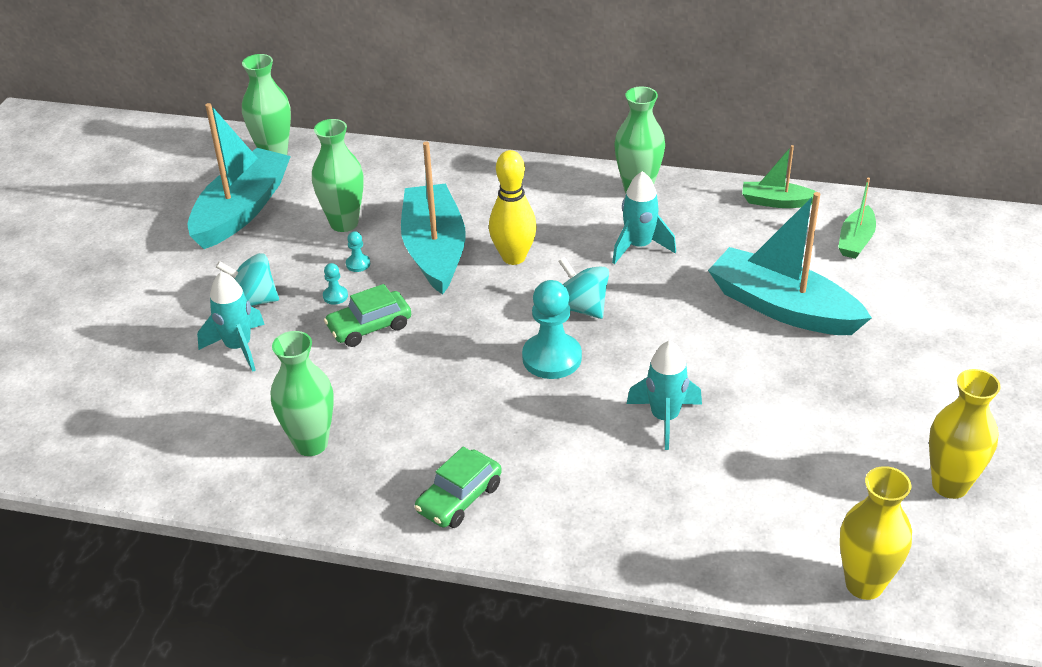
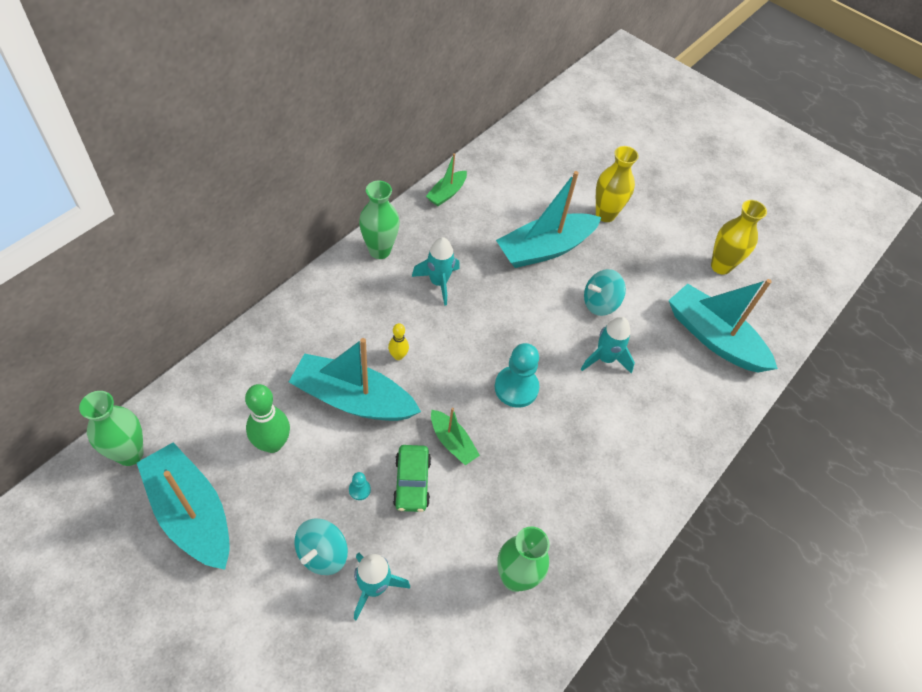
camera: 70 degrees left, 15 degrees up
(344, 223) = (272, 443): green vase -> green bowling pin
(358, 264) = (332, 457): turquoise pawn -> none
(459, 498) = (616, 506): green car -> none
(513, 257) = (398, 356): yellow bowling pin -> yellow bowling pin, size x0.54
(581, 307) = (477, 346): turquoise spinning top -> turquoise spinning top (600, 303)
(806, 515) = (713, 337): none -> turquoise boat
(856, 240) = (509, 182): green boat -> green boat (452, 442)
(864, 584) = (771, 342): yellow vase -> yellow vase (605, 214)

